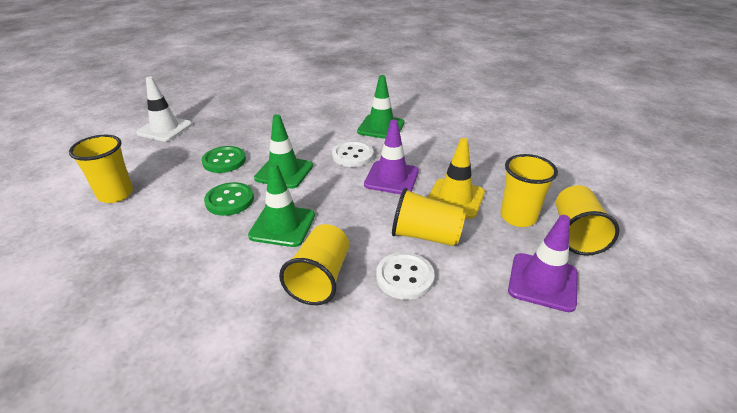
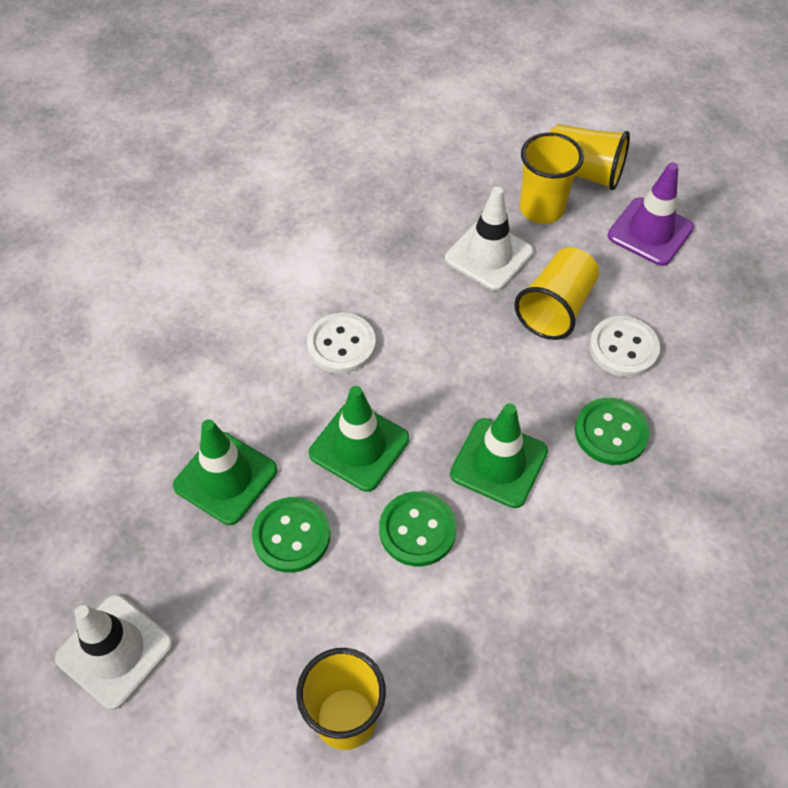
camera: 75 degrees left, 20 degrees up
(320, 278) = (611, 433): yellow cup -> green button
(381, 127) = (265, 288): green traffic cone -> green traffic cone (225, 478)
(391, 178) = (420, 311): purple traffic cone -> none
(455, 198) = (489, 255): yellow traffic cone -> white traffic cone

